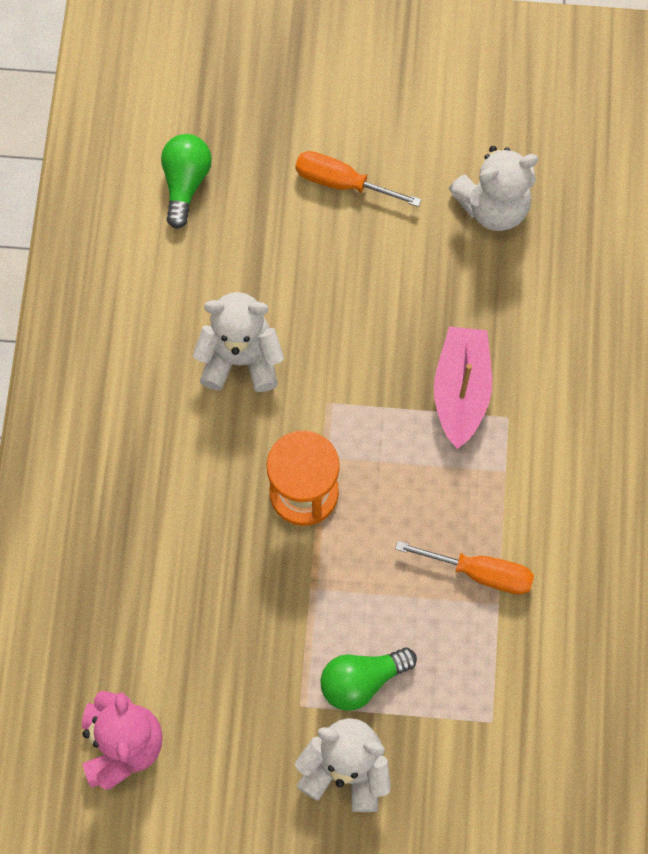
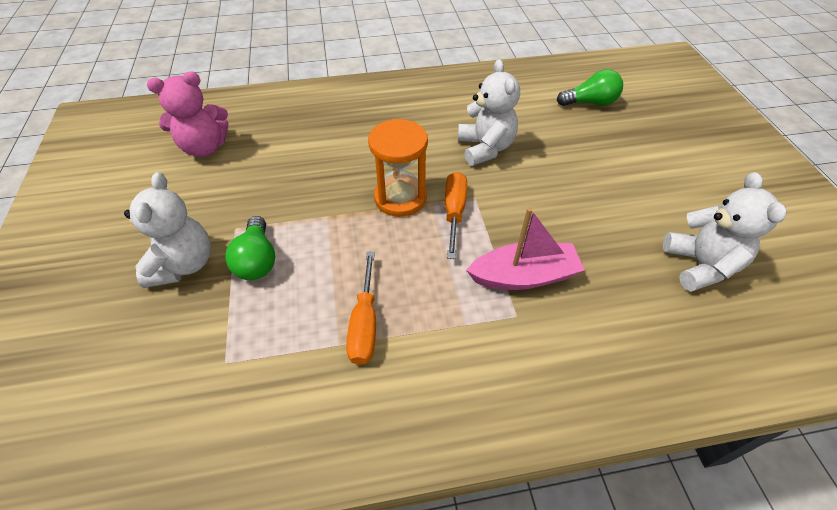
camera: 75 degrees right, 20 degrees down
(342, 183) = (647, 172): orange screwdriver -> orange screwdriver (454, 212)
(361, 680) = (257, 260): green light bulb -> green light bulb turned 150 degrees counterclockwise
(493, 206) = (700, 265): white teddy bear -> white teddy bear turned 150 degrees counterclockwise

